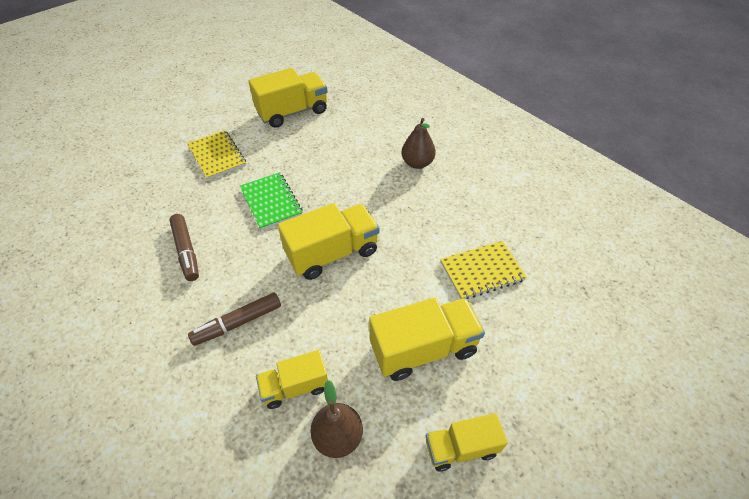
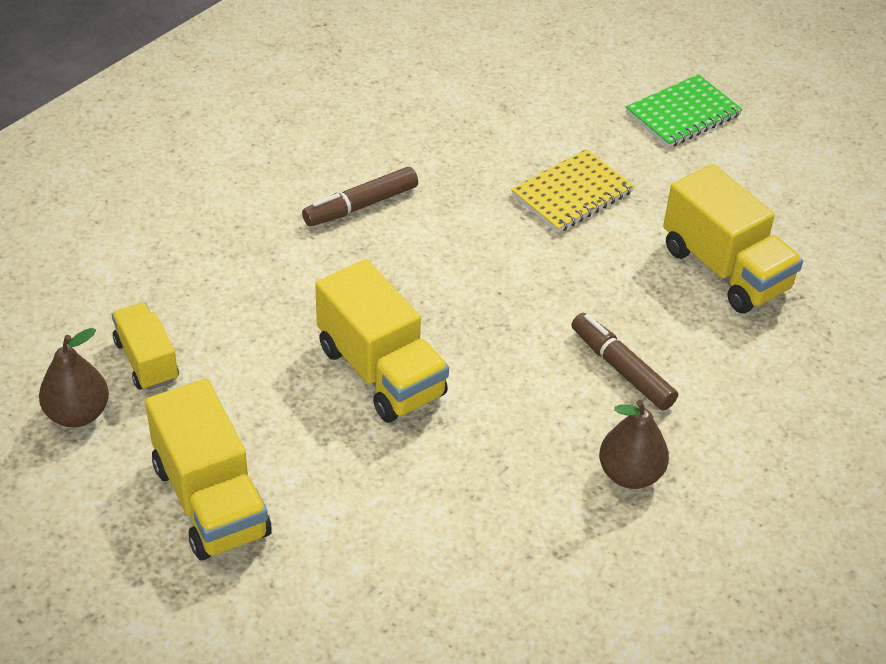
camera: 80 degrees right, 5 degrees down
(237, 323) = (241, 285): brown marker -> brown marker (621, 369)
(271, 202) = (479, 280): green notebook -> green notebook (683, 114)
(461, 448) = (58, 549): yellow truck -> none
(482, 271) = (369, 580): yellow notebook -> none

